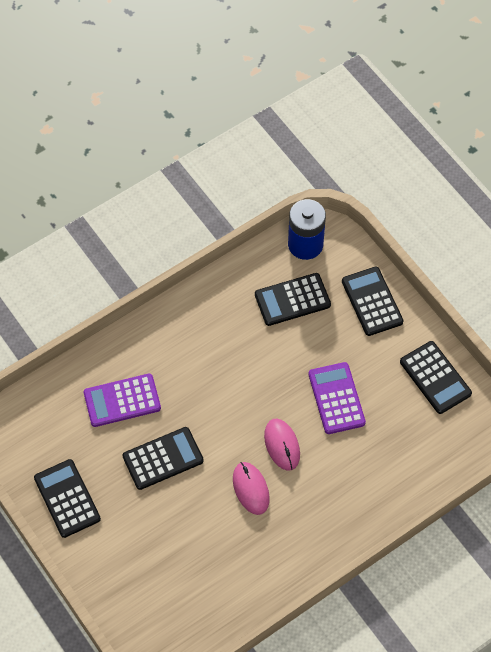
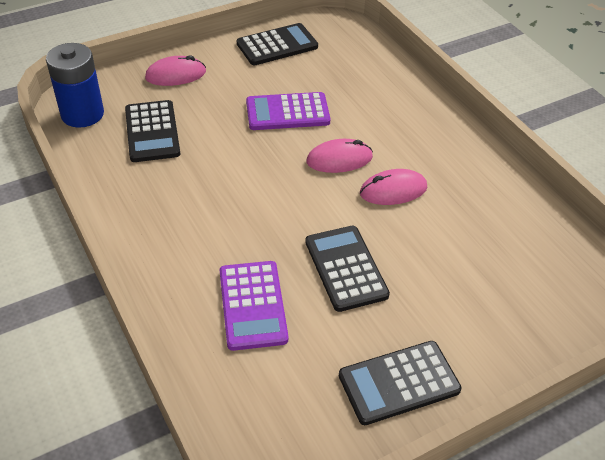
camera: 85 degrees left, 15 degrees down
(372, 301) = (176, 75): black calculator -> pink mouse

